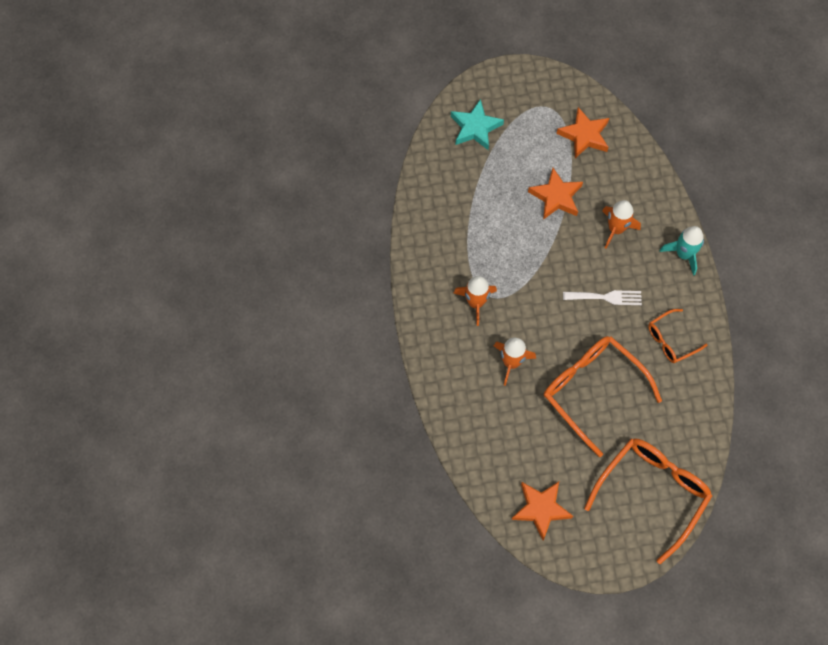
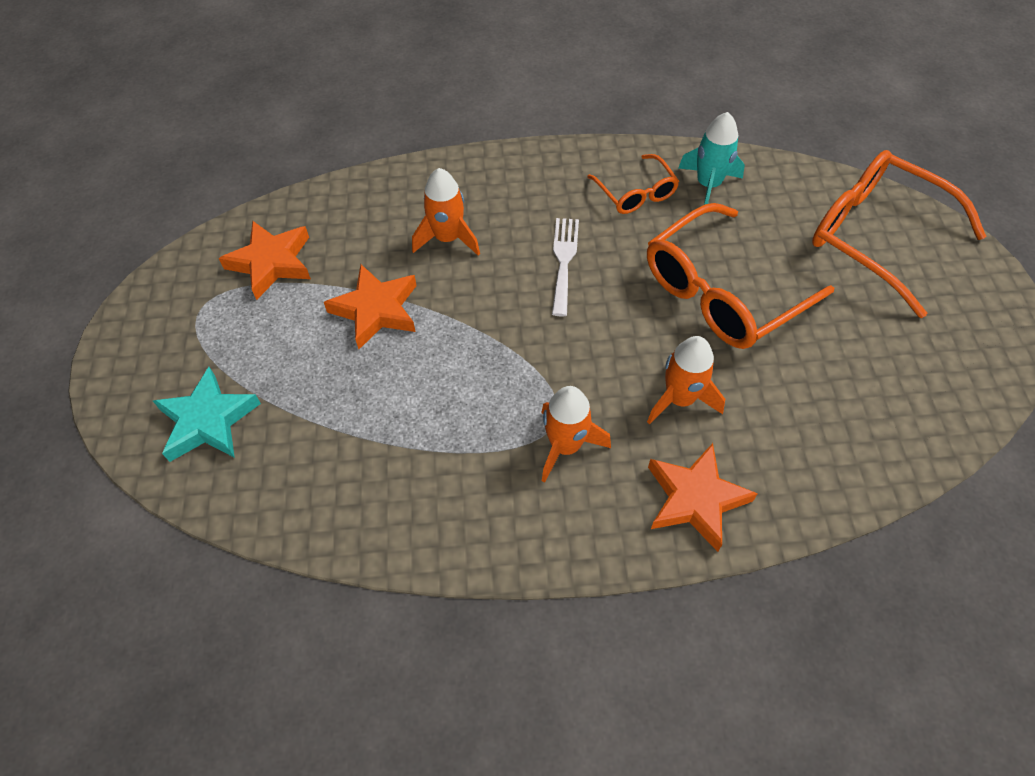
camera: 85 degrees left, 10 degrees down
(541, 509) = (934, 377): orange star -> orange star (695, 499)
(683, 254) = (499, 166): turquoise rocket -> turquoise rocket (708, 185)

